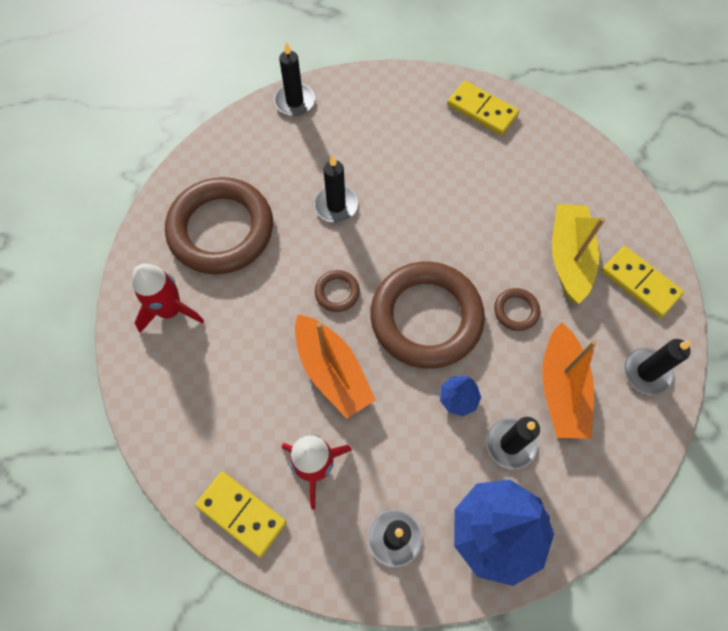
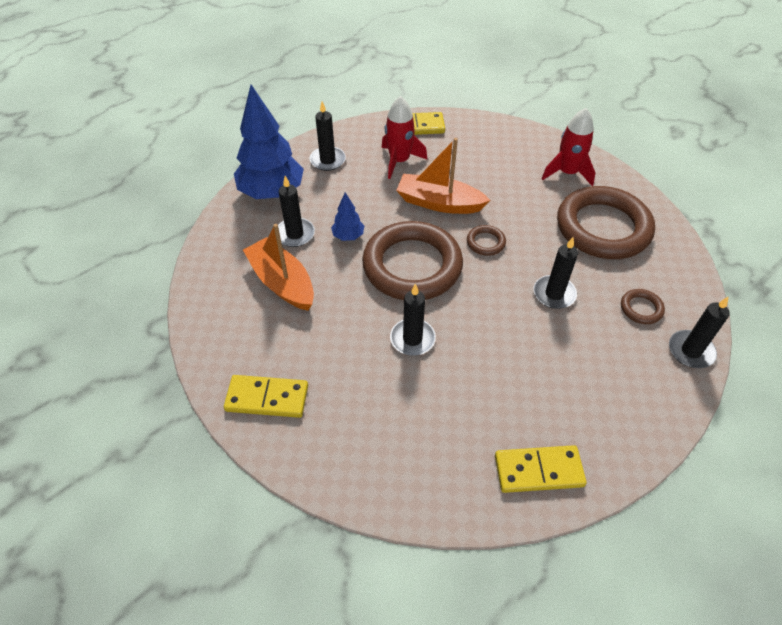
camera: 140 degrees right, 15 degrees down
(516, 311) = (353, 311): brown ring -> brown ring (641, 308)
(569, 258) = (342, 378): yellow boat -> none
(646, 372) = (224, 332): black candle -> black candle (412, 339)

